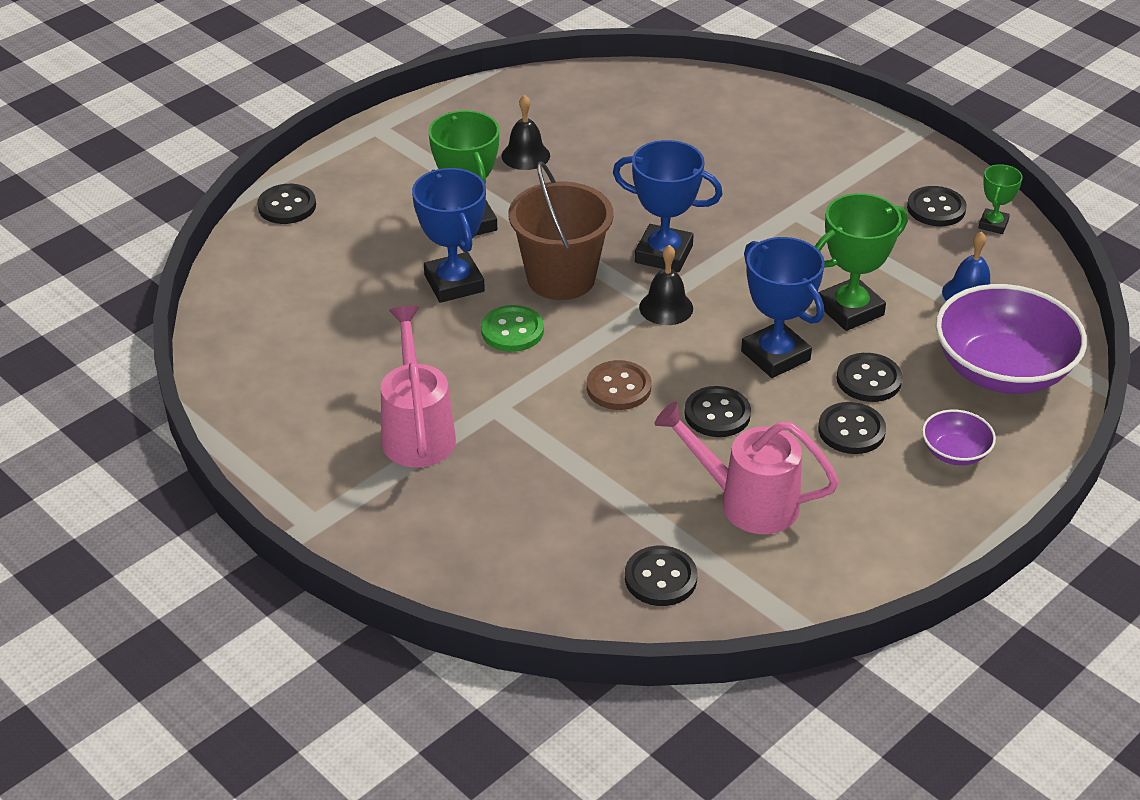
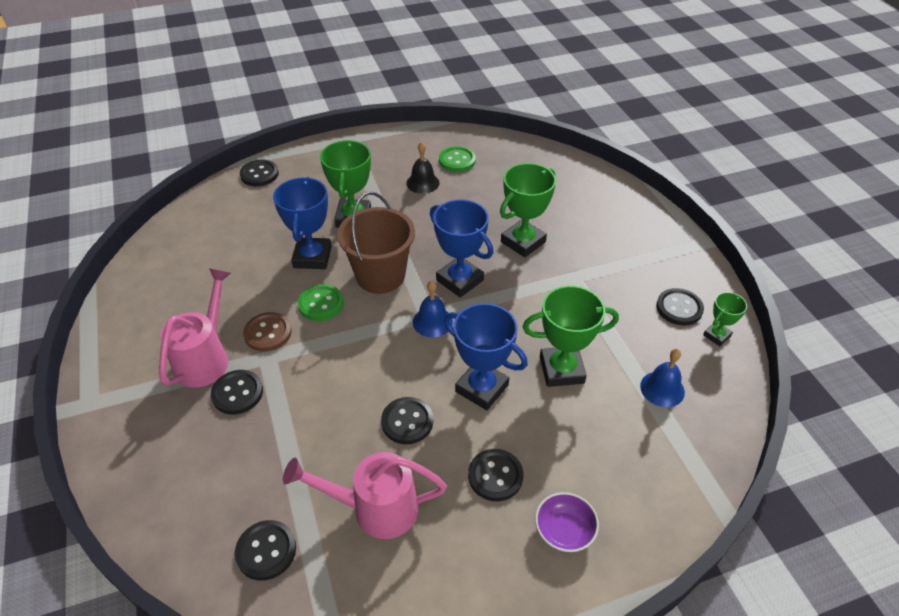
camera: 25 degrees right, 5 degrees up
(549, 116) = (457, 160): none -> green button
(618, 387) = (356, 373): brown button -> brown button (268, 333)
(666, 307) = (432, 321): black bell -> blue bell
(708, 189) = (523, 242): none -> green trophy
(747, 502) = (375, 509): pink watering can -> pink watering can turned 45 degrees counterclockwise
(775, 356) = (481, 388): blue trophy -> blue trophy turned 45 degrees counterclockwise
(868, 380) = (537, 435): black button -> black button (237, 393)
(1002, 370) = (649, 467): purple bowl -> none

